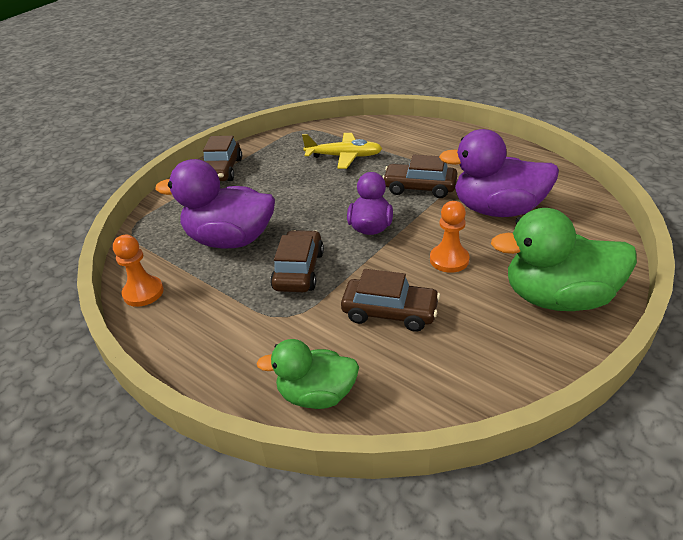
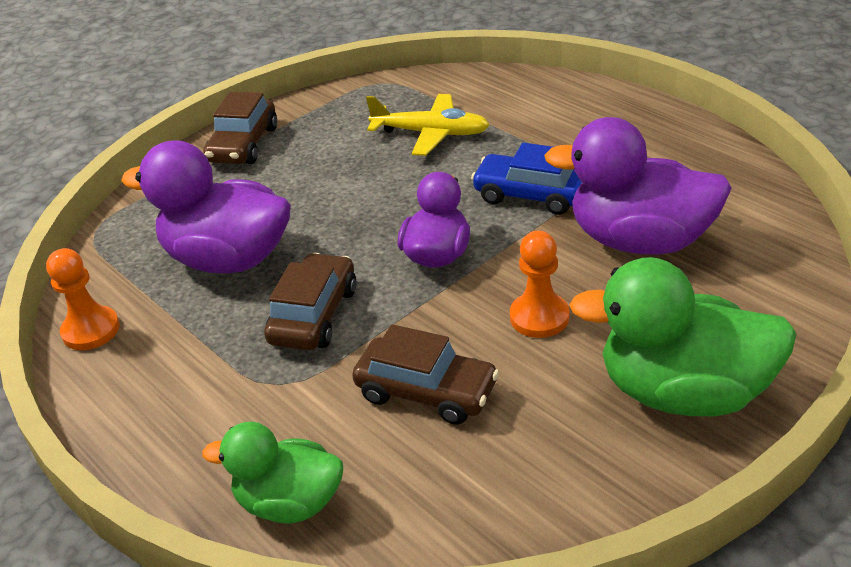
camera: 10 degrees right, 0 degrees up
(419, 188) = (531, 195): brown car -> blue car

